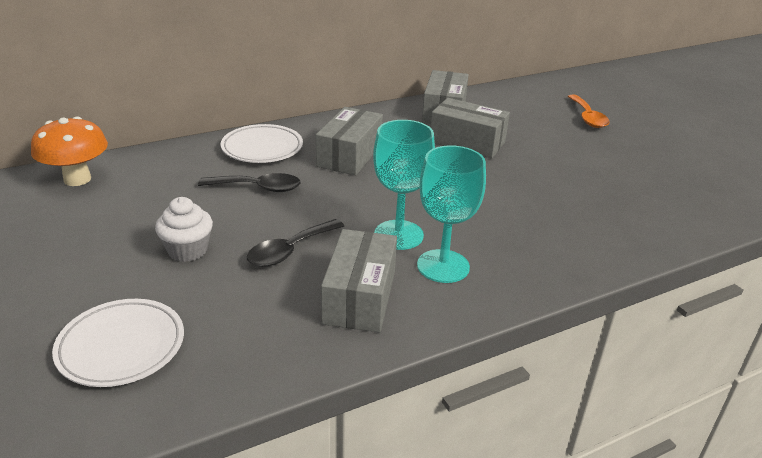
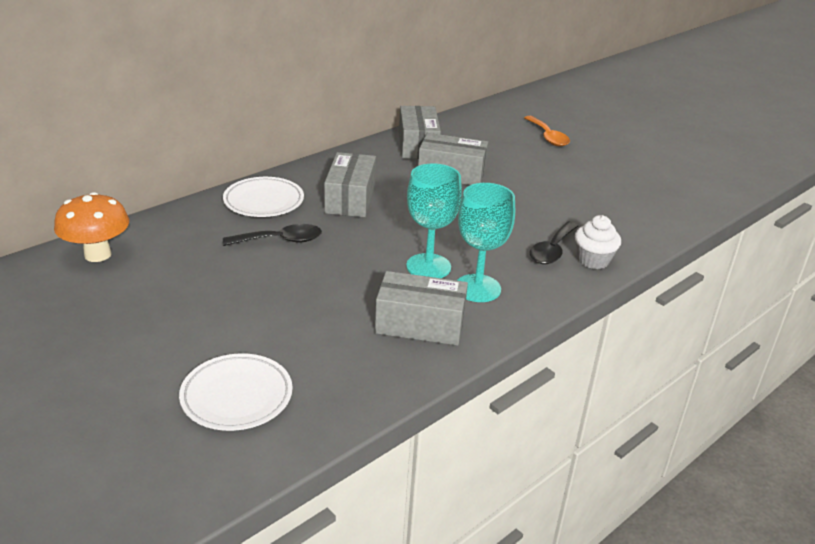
camera: 15 degrees left, 0 degrees up
(187, 250) = (247, 306): white cupcake -> white cupcake (593, 260)
(290, 250) = (340, 294): black spoon -> black spoon (552, 250)
(359, 297) = (420, 324): grey box -> grey box turned 75 degrees counterclockwise

